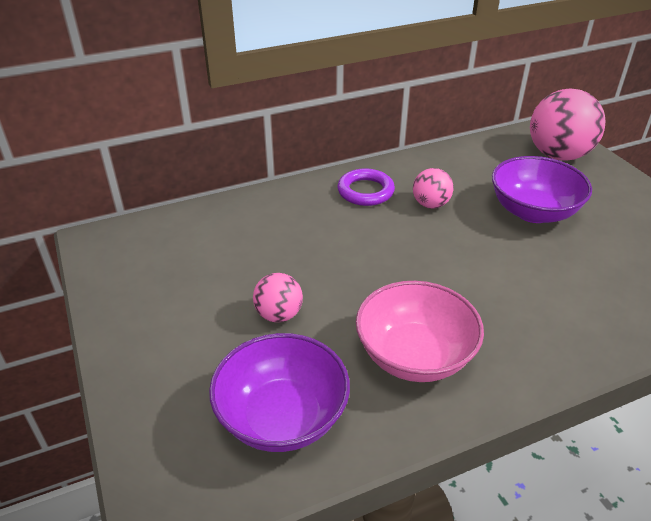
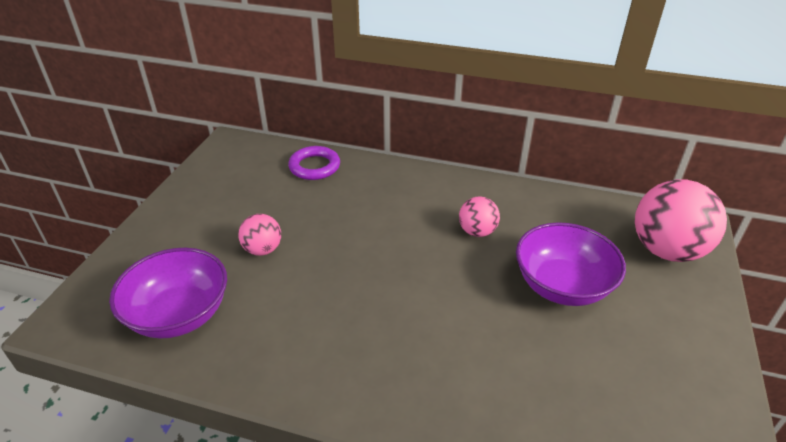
camera: 40 degrees right, 0 degrees up
(365, 191) = (439, 195): purple ring -> purple ring (314, 166)
(414, 356) = (306, 333): pink bowl -> none

